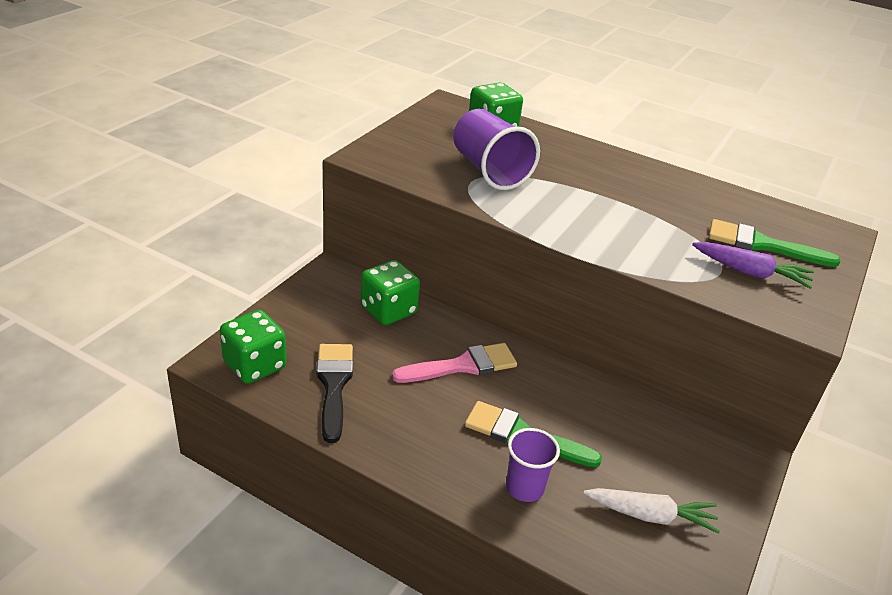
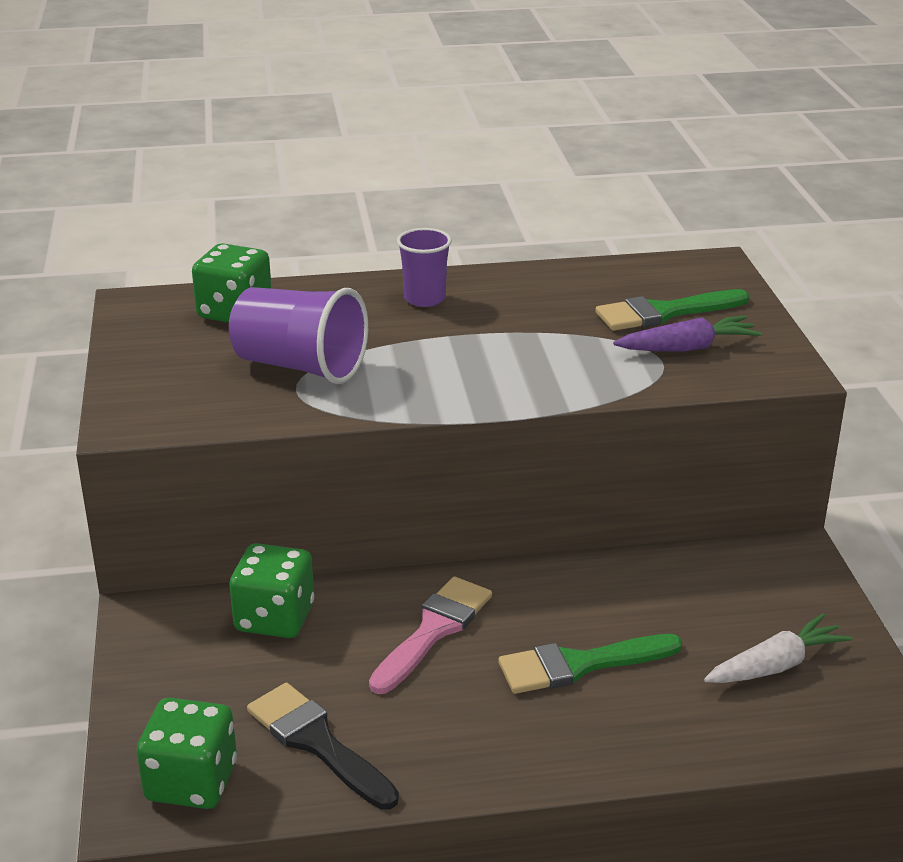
camera: 35 degrees left, 5 degrees down
(524, 488) = (640, 716): purple cup -> purple cup (424, 299)

